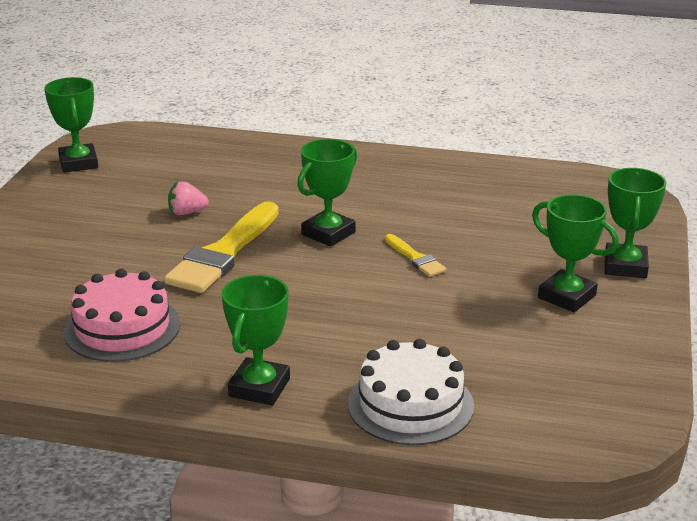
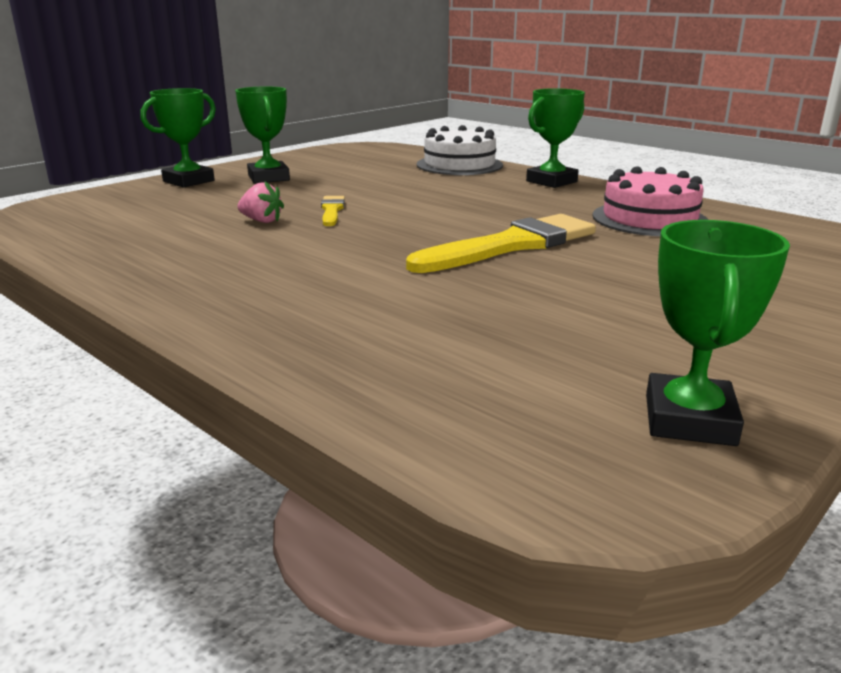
camera: 150 degrees left, 5 degrees down
(187, 212) = (524, 289): pink strawberry -> pink strawberry (262, 221)
(328, 233) = (380, 239): green trophy -> none

